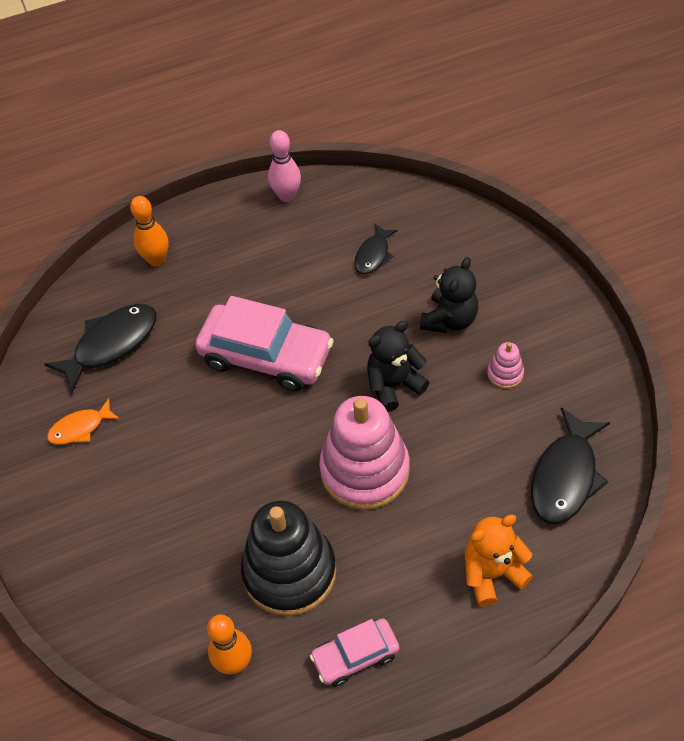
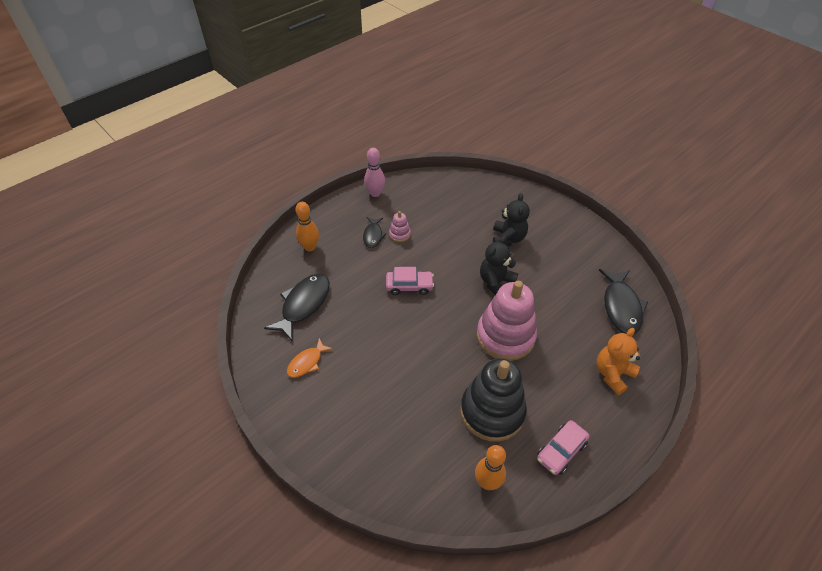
camera: 25 degrees left, 5 degrees down
(266, 356) = (409, 286): pink car -> pink car, size x0.55
(373, 255) = (444, 214): black fish -> black fish (373, 235)
(505, 373) = (555, 260): pink stacking toy -> pink stacking toy (399, 234)

